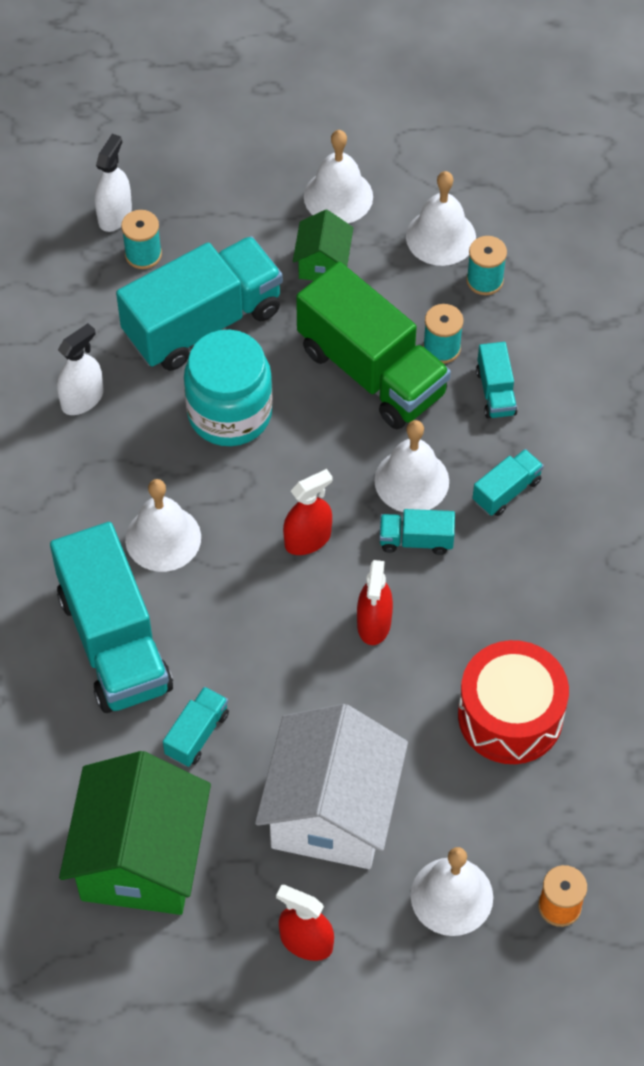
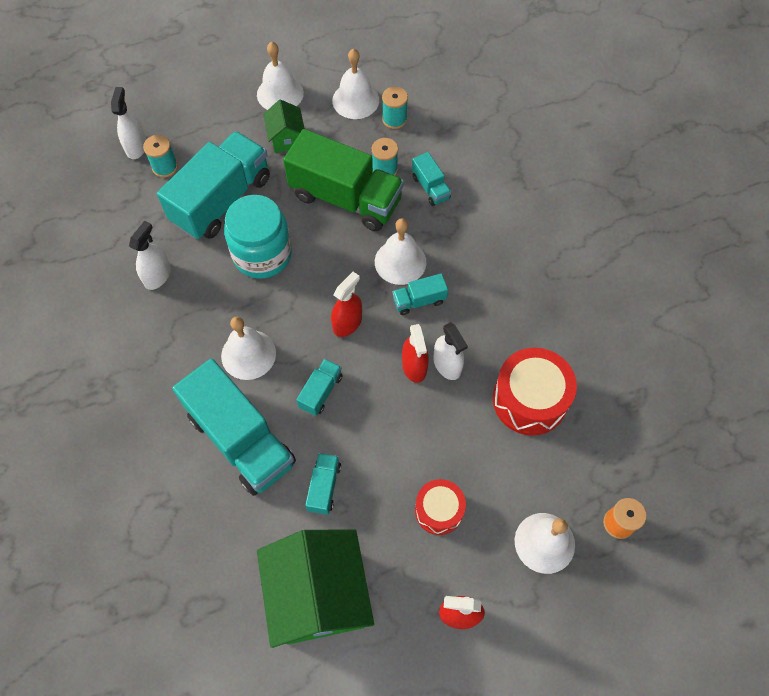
camera: 20 degrees left, 5 degrees up
(332, 811) = (439, 510): white house -> red drum
(418, 635) = (447, 365): none -> white spray bottle
(506, 491) = (464, 249): turquoise truck -> turquoise truck (321, 392)

